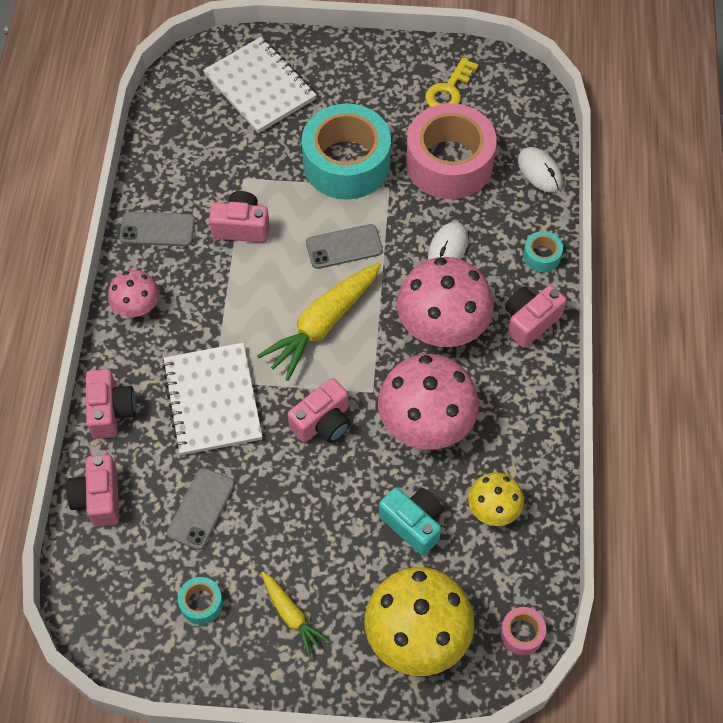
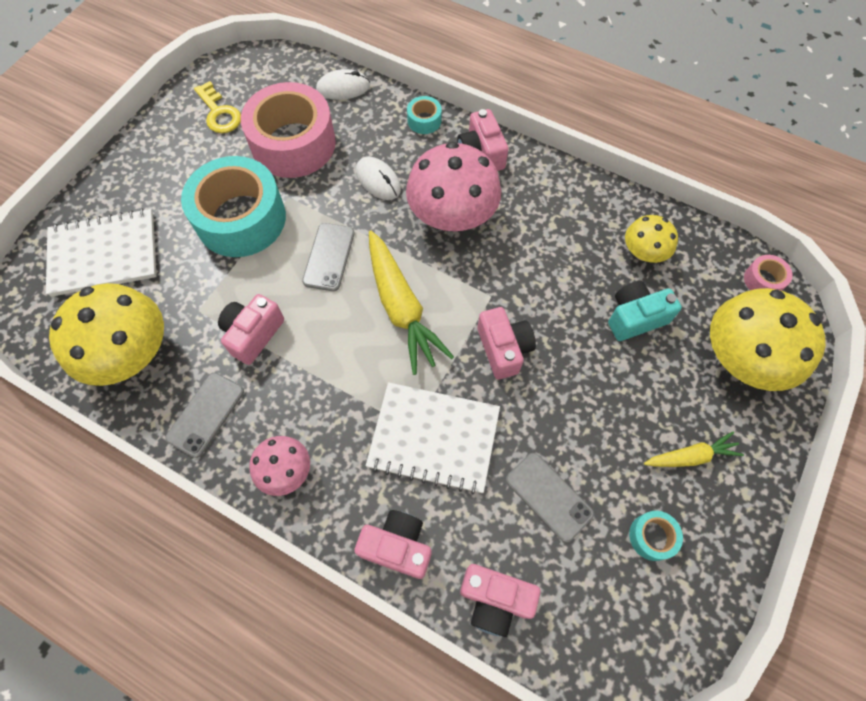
camera: 65 degrees left, 5 degrees up
(183, 153) = (131, 353): none -> yellow mushroom
(426, 422) = (541, 267): pink mushroom -> none

